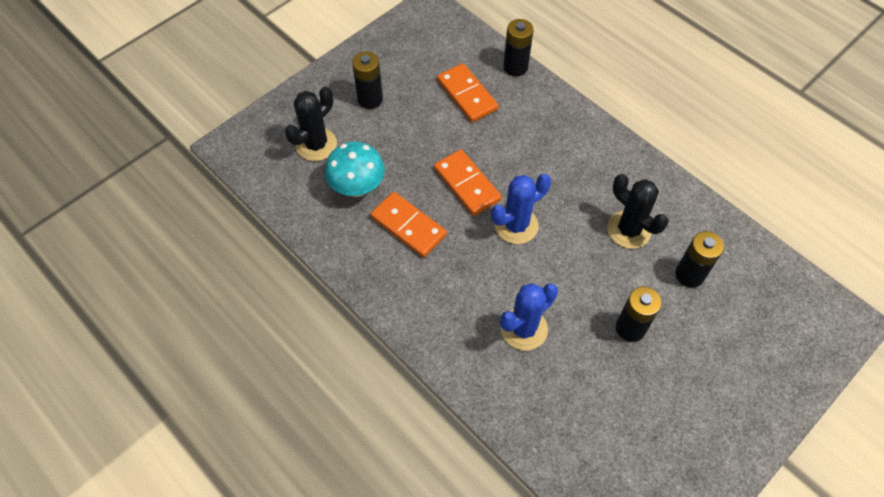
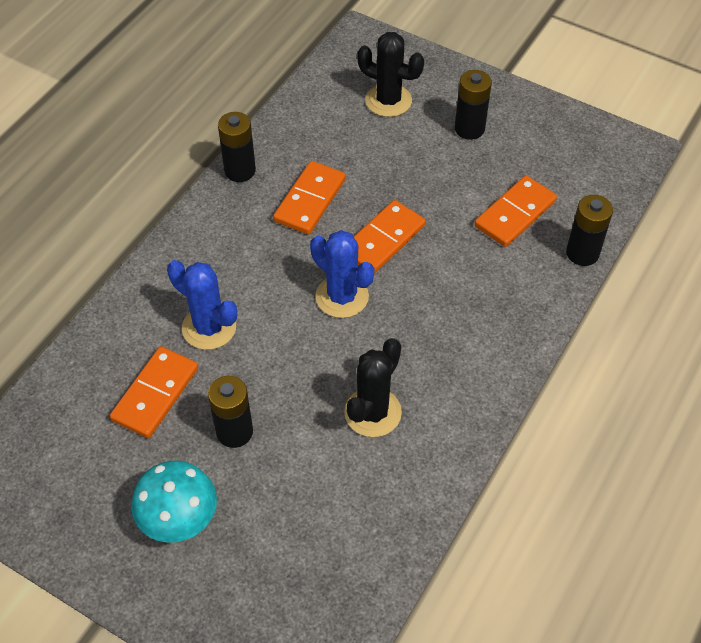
camera: 75 degrees right, 5 degrees down
(357, 187) = (345, 147): turquoise mushroom -> turquoise mushroom (179, 520)
(583, 382) = (155, 394): none -> orange domino
(689, 275) = (326, 488): black battery -> black battery (240, 171)

